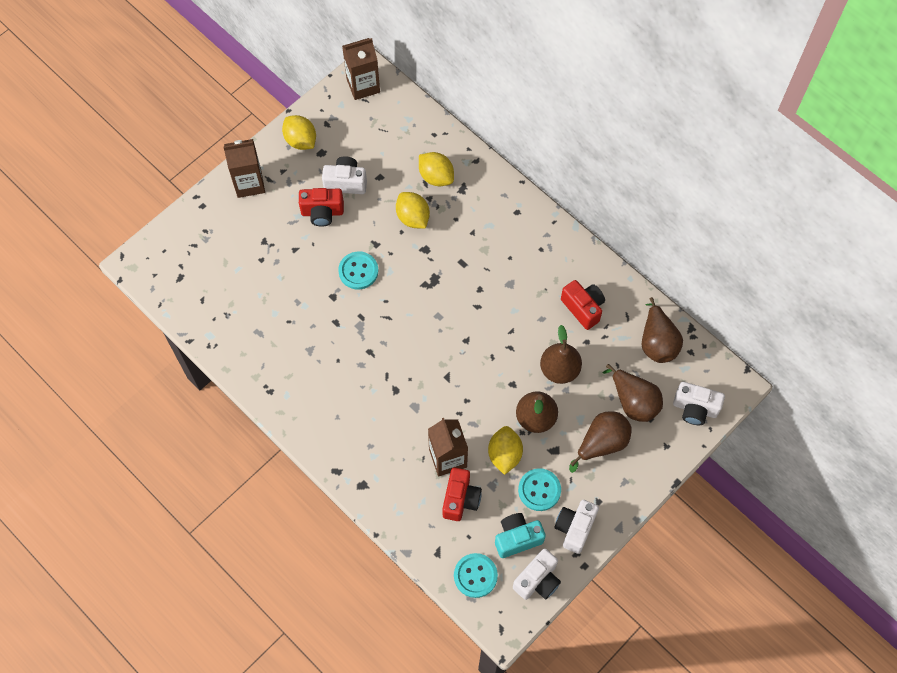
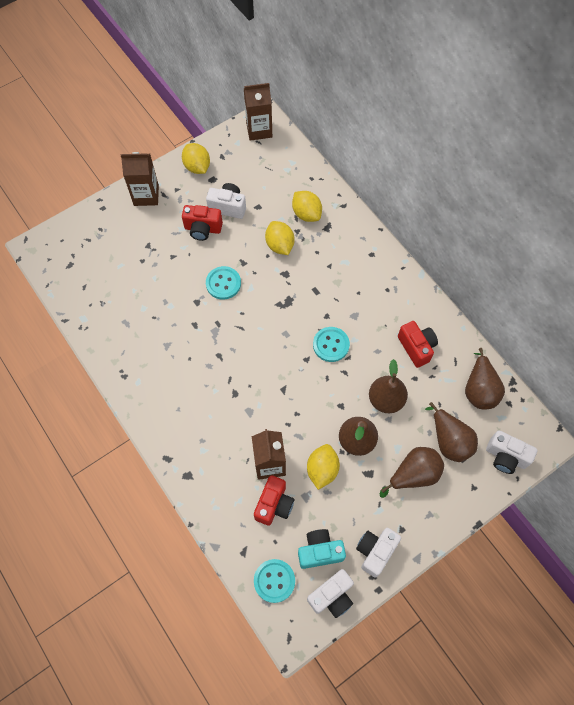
camera: 10 degrees right, 0 degrees up
(539, 490) = (348, 509): turquoise button -> turquoise button (331, 345)

